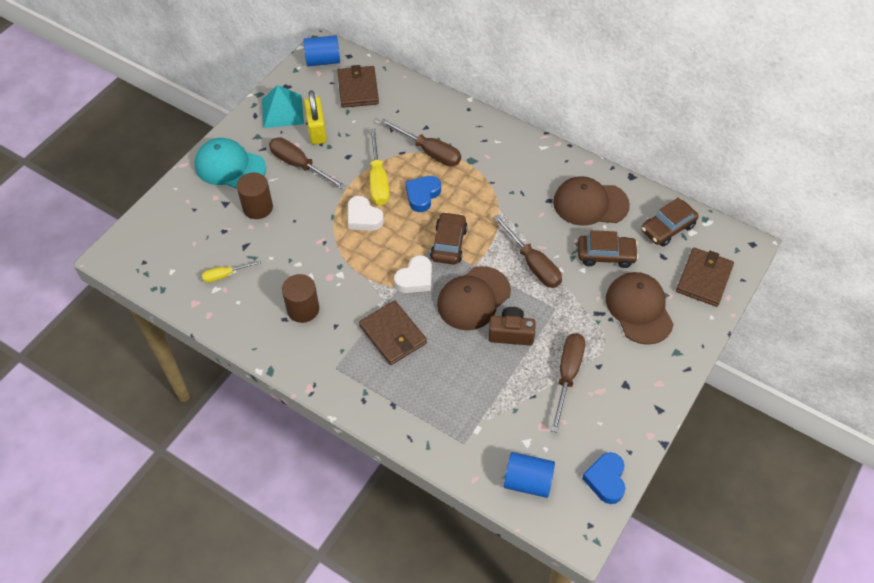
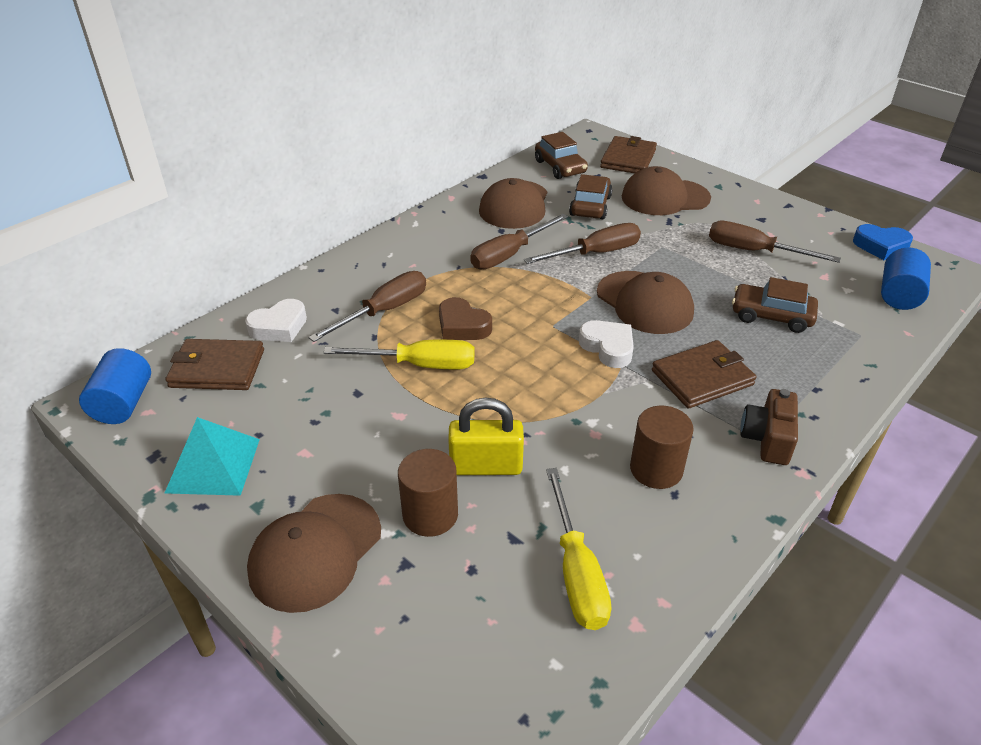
camera: 80 degrees left, 15 degrees down
(225, 275) = (576, 572): yellow screwdriver -> yellow screwdriver, size x1.75
(230, 167) = (315, 552): turquoise cap -> brown cap
(299, 165) = (352, 452): brown screwdriver -> brown screwdriver (509, 254)
(317, 131) = (284, 424): yellow padlock -> yellow padlock (486, 466)
(363, 217) = (487, 387): white heart -> white heart (279, 327)
(422, 195) = (462, 326): blue heart -> brown heart
(449, 244) = (553, 312): brown car -> brown car (771, 316)
(511, 333) = (698, 281): brown camera -> brown camera (767, 439)
(704, 279) = (628, 159): brown wallet -> brown wallet turned 75 degrees clockwise

